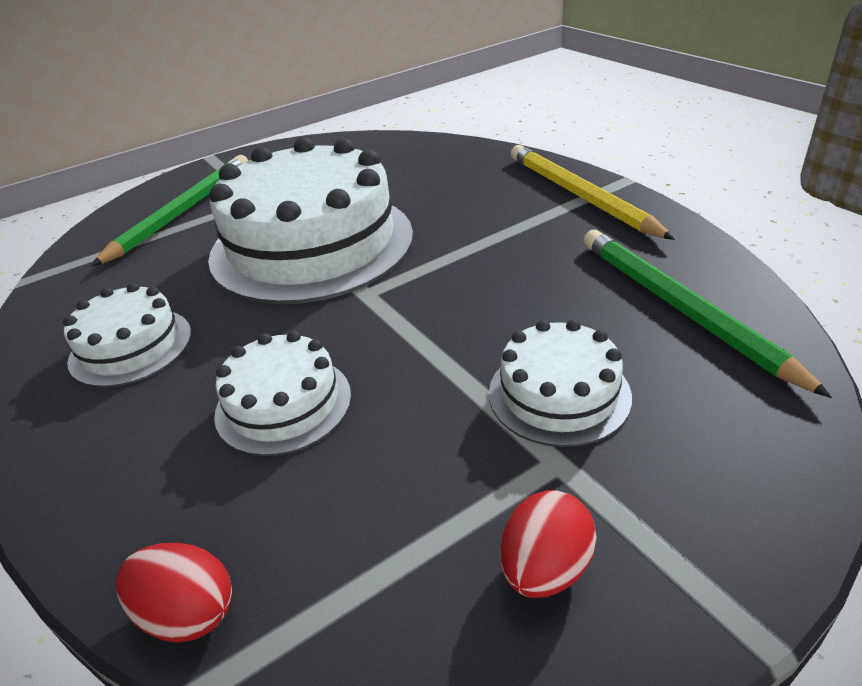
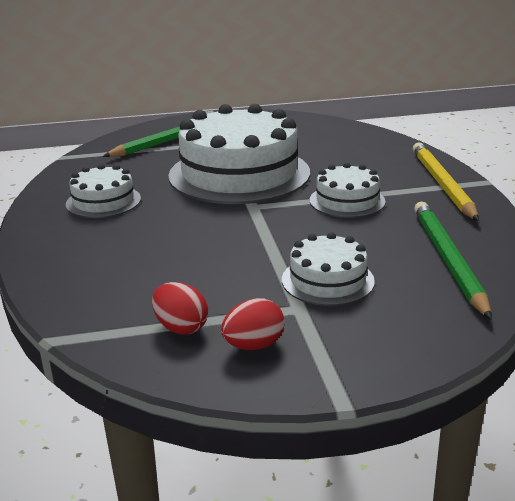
camera: 20 degrees right, 10 degrees down
(188, 613) = (69, 313): red egg -> red egg (181, 327)
(283, 404) = (168, 246): white cake -> white cake (347, 201)

